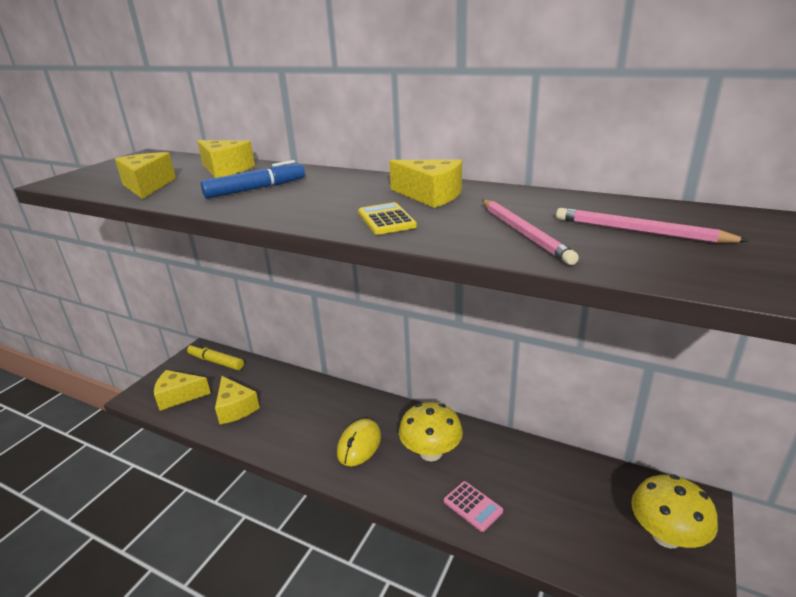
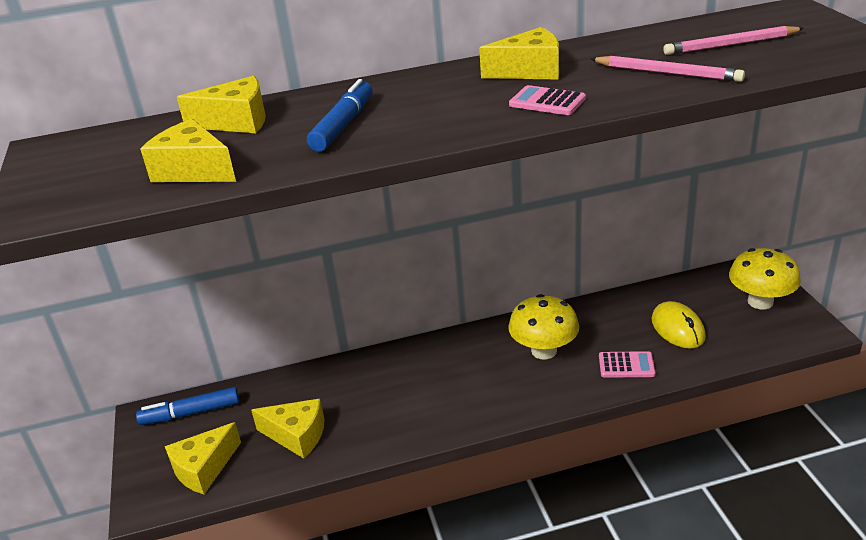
camera: 40 degrees left, 5 degrees up
(216, 361) = (190, 413): yellow marker -> blue marker
(359, 445) = (475, 384): yellow mouse -> yellow mouse (677, 328)
(386, 220) = (547, 102): yellow calculator -> pink calculator

